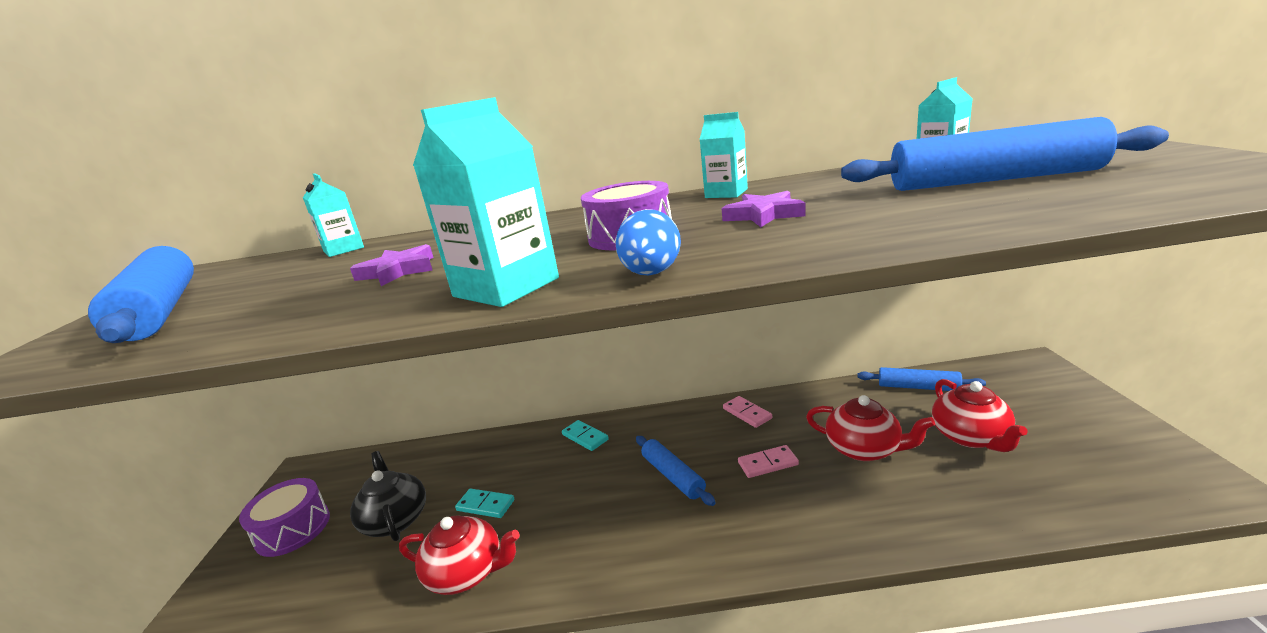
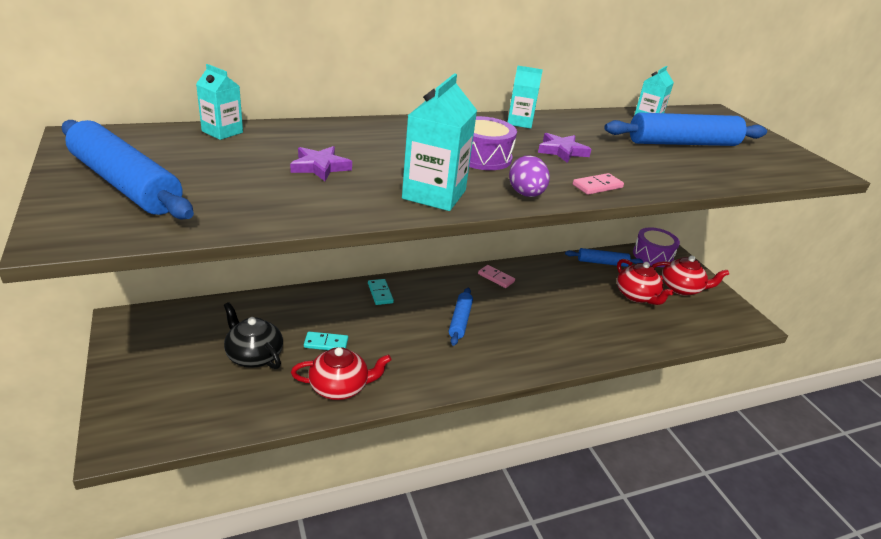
camera: 25 degrees left, 10 degrees up
(293, 529) = (159, 366): purple drum -> purple drum (652, 255)
(585, 437) = (380, 293): turquoise domino -> turquoise domino turned 45 degrees clockwise
(651, 274) = (526, 194): blue egg -> purple egg
(673, 476) = (460, 321): blue rolling pin -> blue rolling pin turned 60 degrees clockwise
(768, 463) = (521, 312): pink domino -> pink domino (597, 186)
(864, 449) = (578, 303): red teapot -> red teapot (681, 288)

